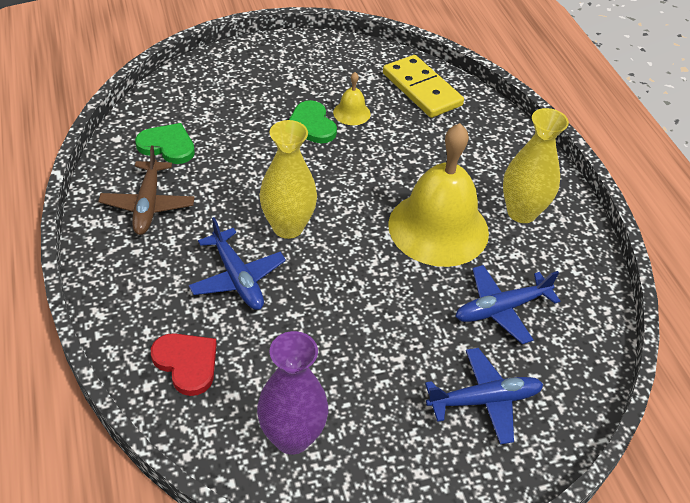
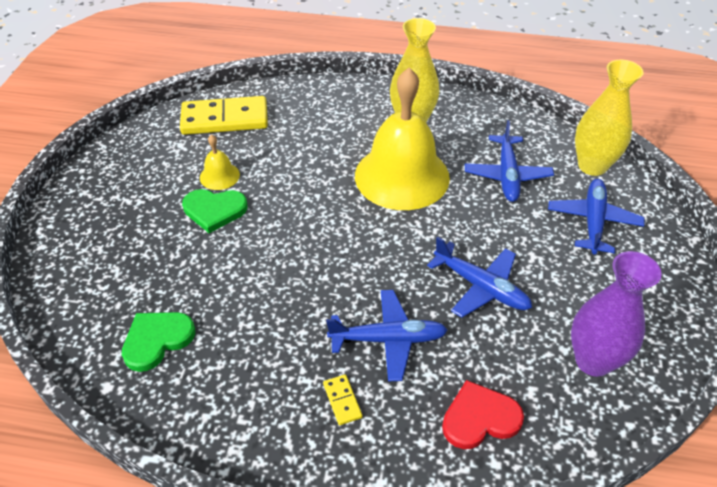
camera: 60 degrees left, 0 degrees up
(148, 204) = (238, 386): brown plane -> none
(163, 268) = (342, 400): none -> yellow domino
(288, 227) = (342, 277): yellow vase -> yellow vase (592, 166)
(333, 326) = (480, 287): none -> blue plane

